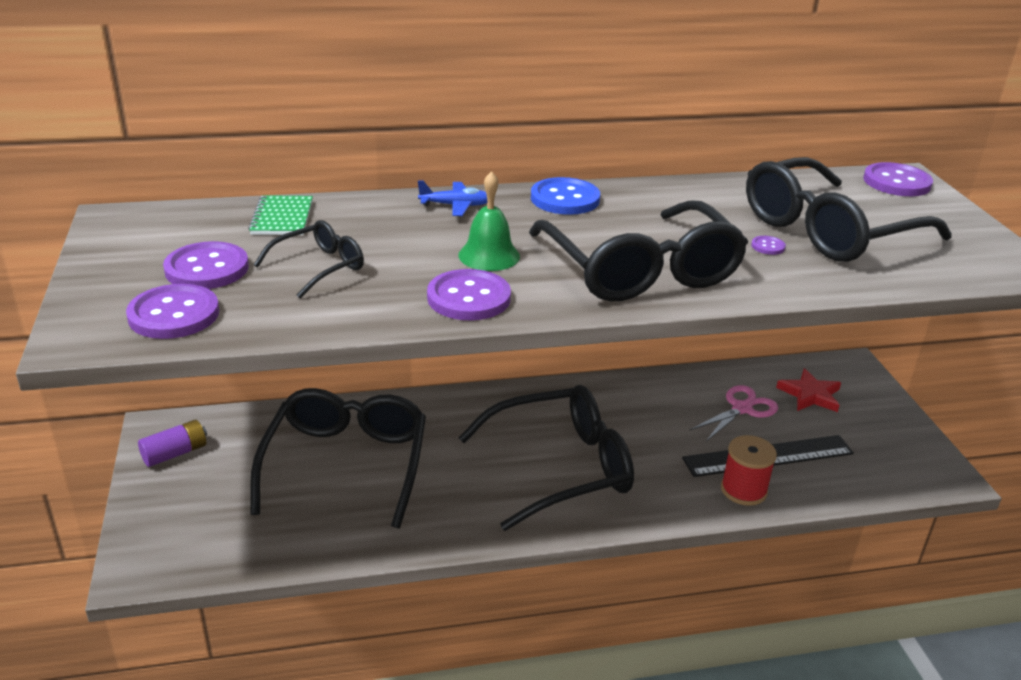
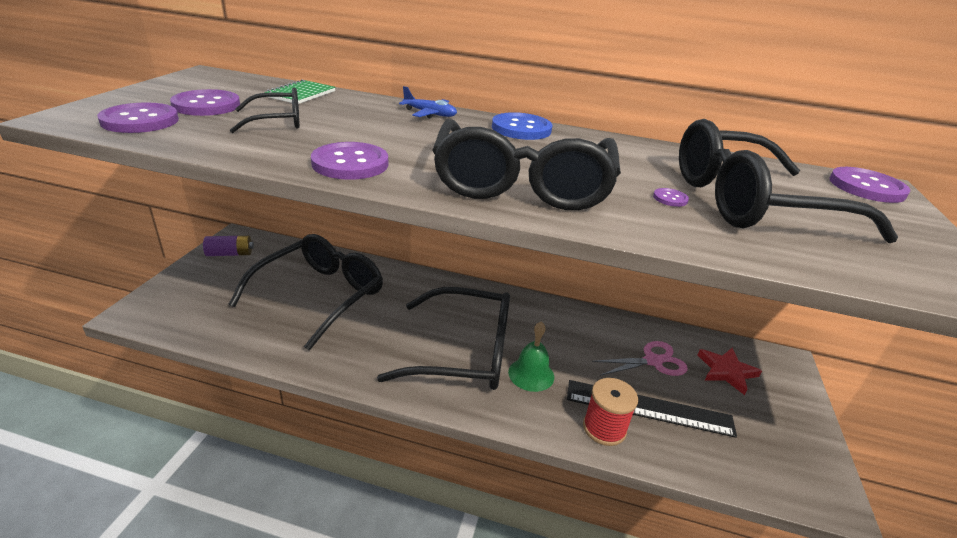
camera: 25 degrees right, 0 degrees up
(489, 255) = (408, 144): green bell -> green bell (531, 374)

